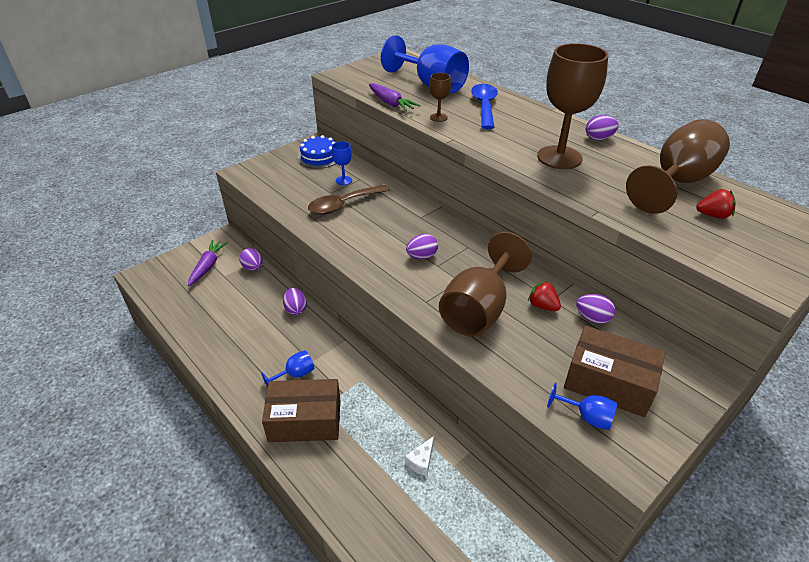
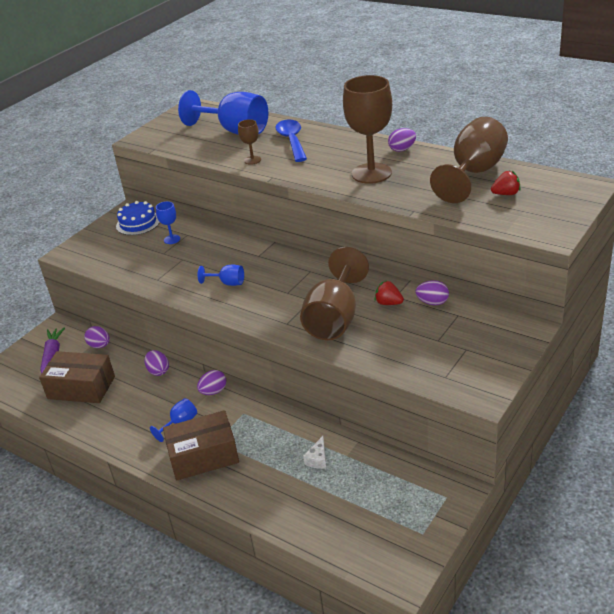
camera: 10 degrees left, 5 degrees down
(343, 205) = (180, 261): brown spoon -> none
(391, 103) = (202, 156): purple carrot -> none
(422, 256) = (271, 288): purple egg -> purple egg (213, 391)
(587, 417) = (443, 374): blue goblet -> blue goblet (228, 283)
(608, 383) = (455, 346): brown box -> brown box (81, 388)

